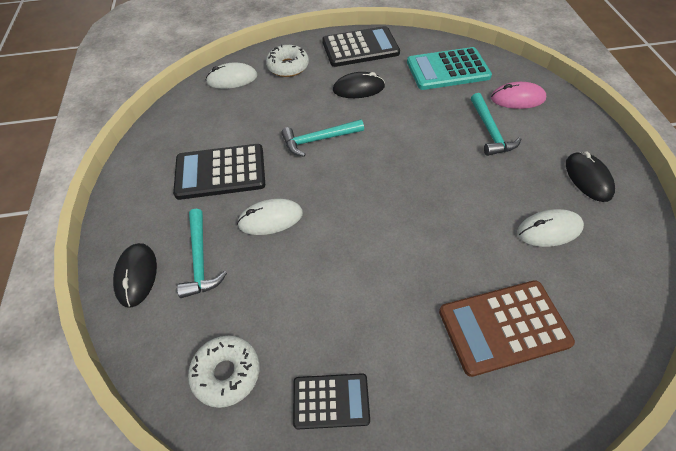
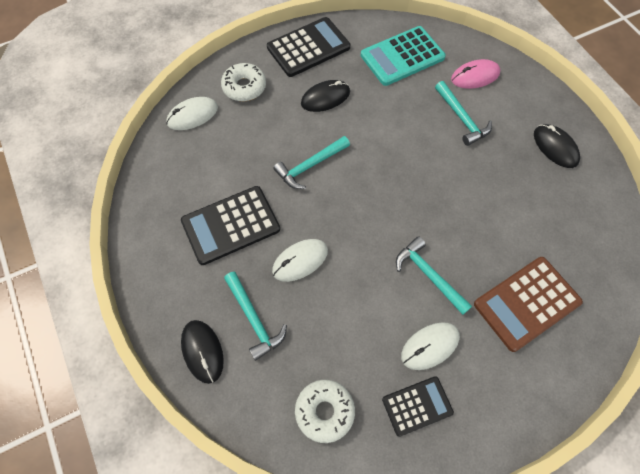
camera: 20 degrees left, 10 degrees up
(399, 267) = (429, 275): none -> turquoise hammer
(549, 230) = (537, 206): white mouse -> white mouse (430, 346)

